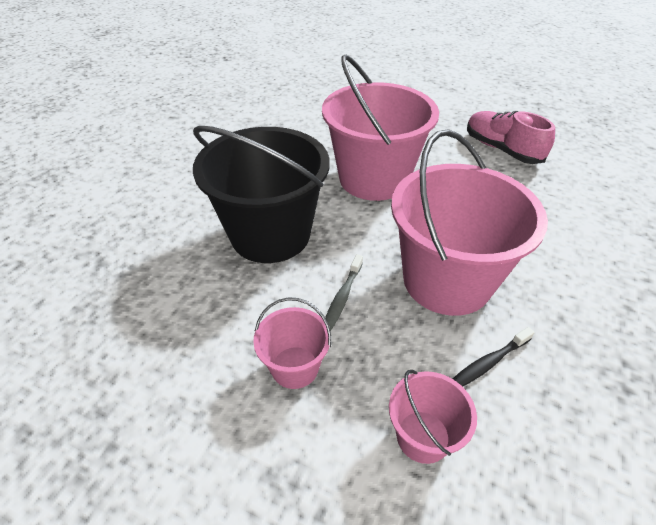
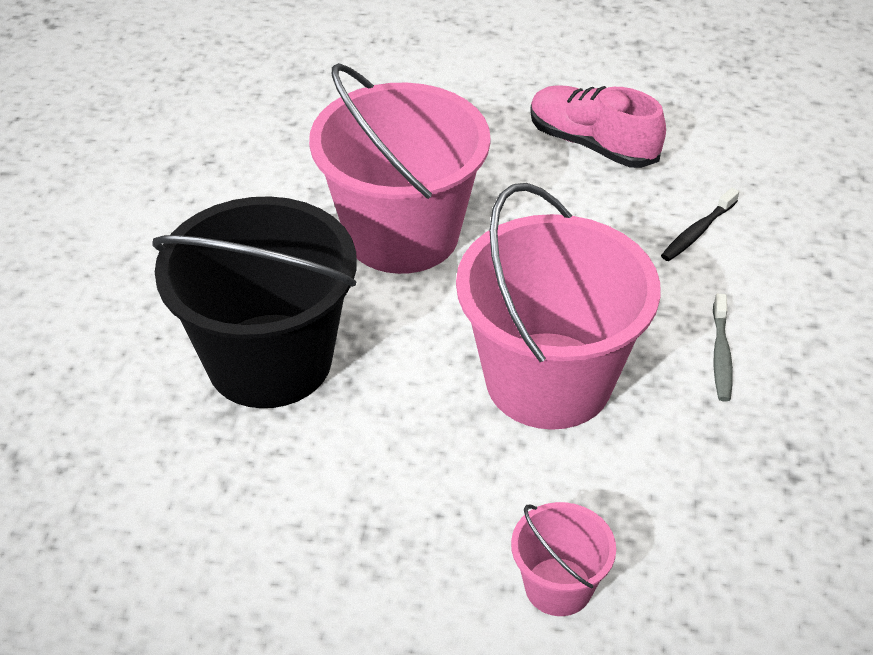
camera: 15 degrees left, 0 degrees up
(295, 367) = (372, 542): pink bucket -> none
(342, 297) = (408, 434): grey toothbrush -> grey toothbrush (721, 355)
(488, 363) = (622, 481): black toothbrush -> black toothbrush (697, 232)

